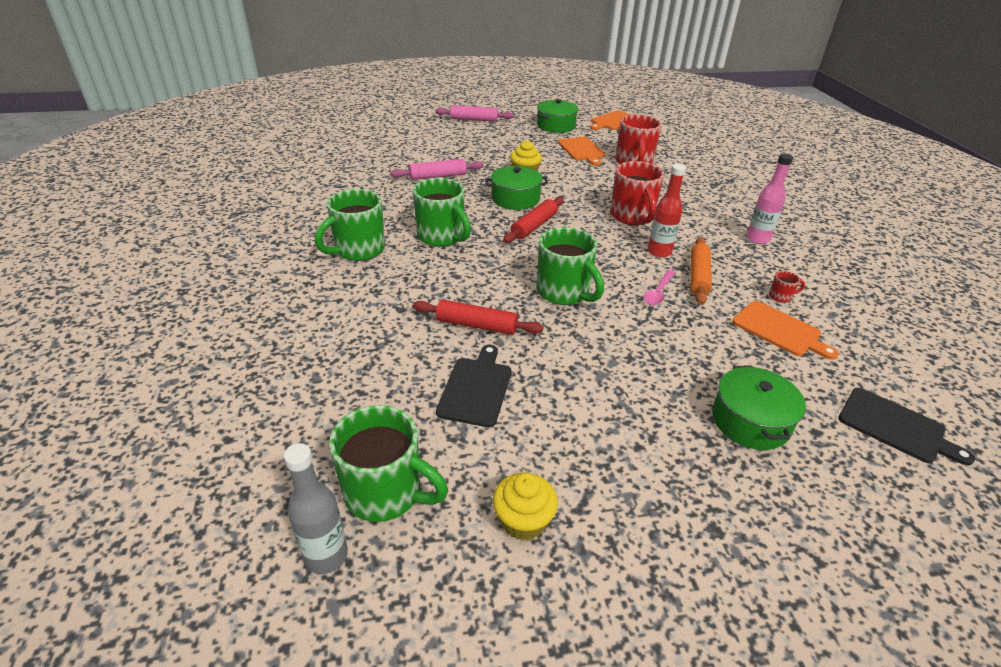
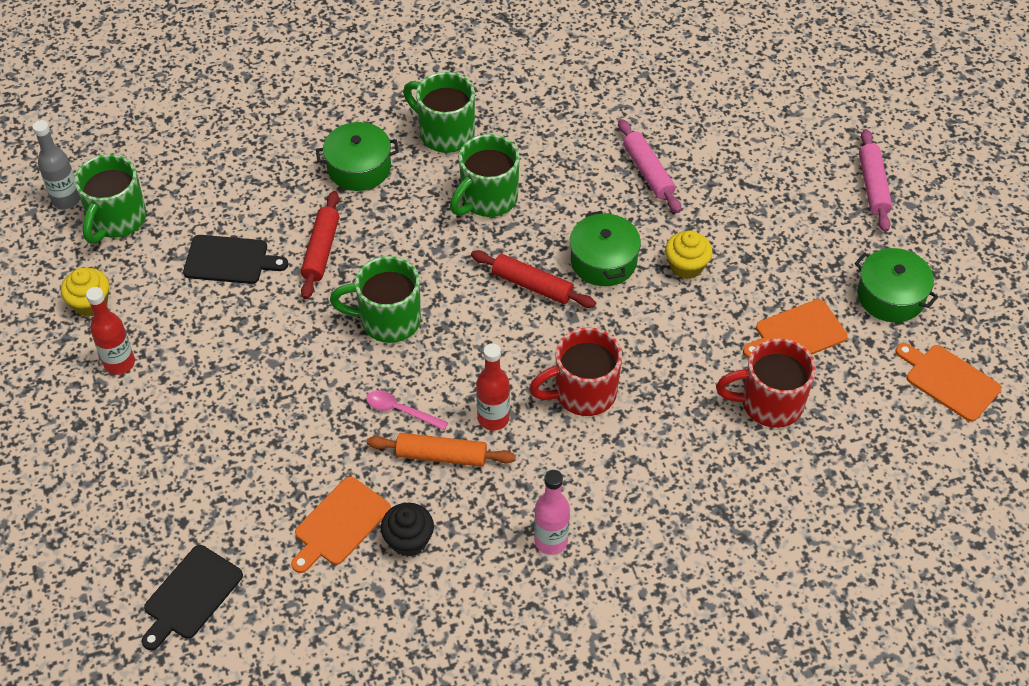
camera: 85 degrees right, 15 degrees up
(564, 293) = (388, 320): green mug -> green mug turned 45 degrees clockwise
(619, 488) = (119, 363): none -> red bottle
(750, 421) = (195, 469): green pot -> green pot (359, 168)
(781, 297) = (408, 540): red mug -> black cupcake

